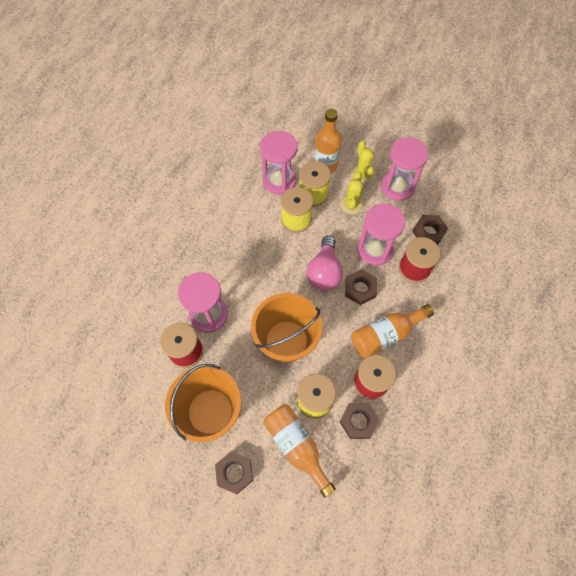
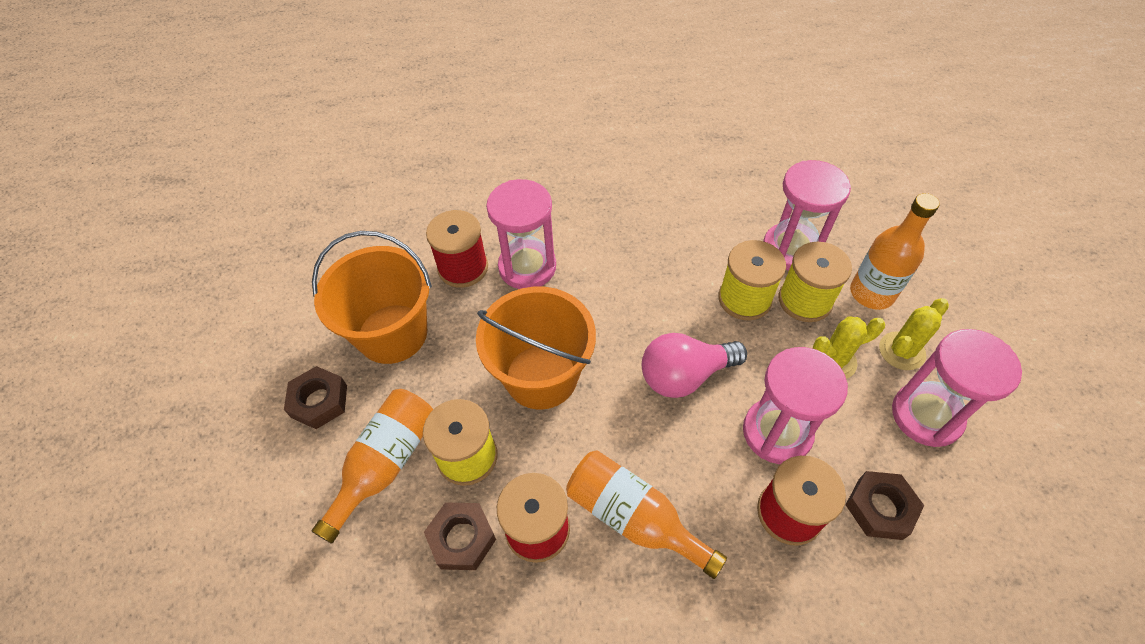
camera: 65 degrees right, 10 degrees down
(360, 289) = (690, 440): brown nut -> none

